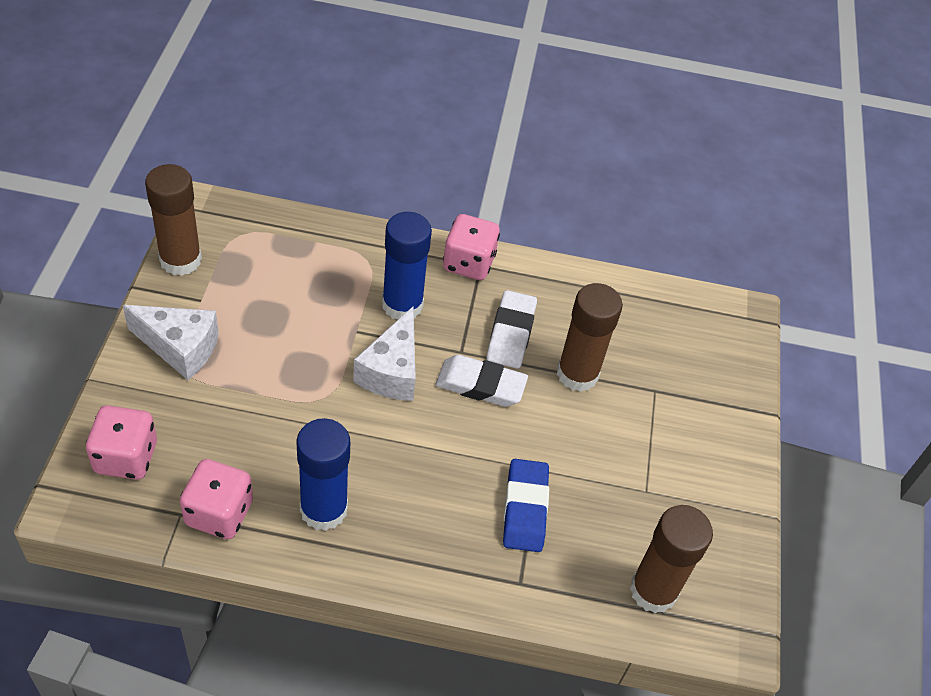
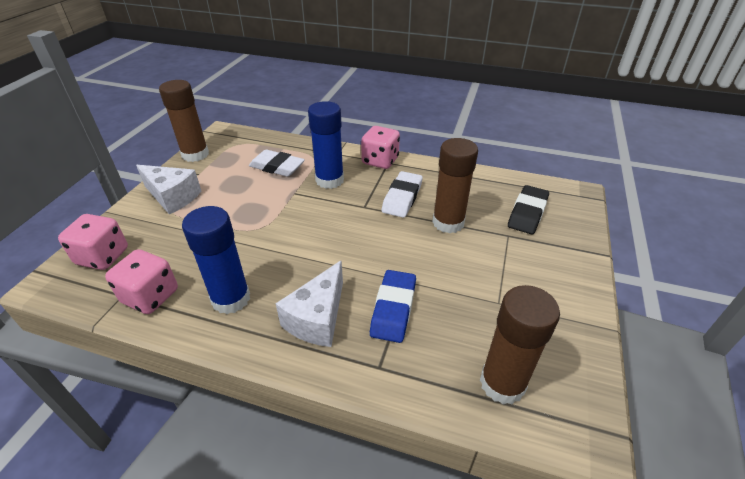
camera: 15 degrees right, 10 degrees down
(392, 371) = (311, 215): white cheese -> white cheese (317, 318)
(480, 385) = (374, 226): white eraser -> white eraser (277, 167)
(678, 352) = (527, 213): none -> black eraser

